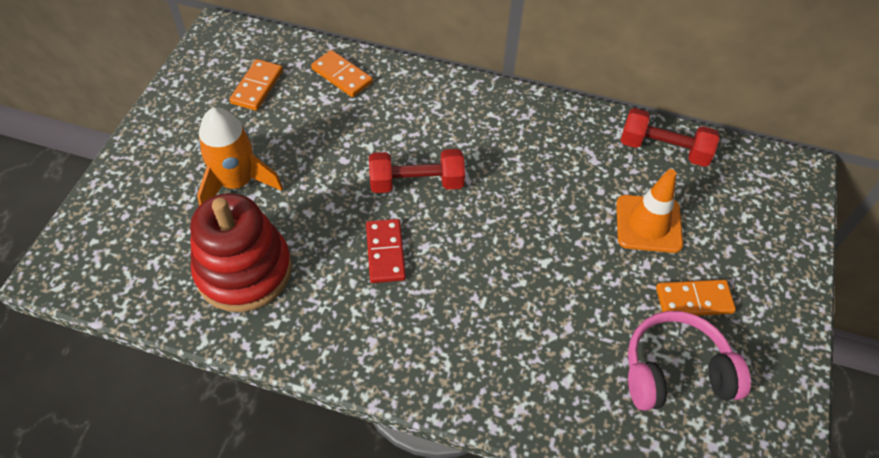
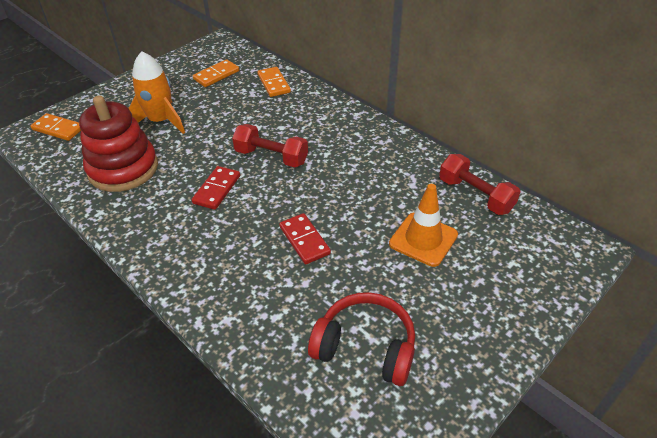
camera: 30 degrees right, 10 degrees down
(531, 277) = (304, 240): none -> red domino
(675, 371) = (365, 347): pink headphones -> red headphones
(694, 300) = (420, 304): orange domino -> orange domino (58, 129)

